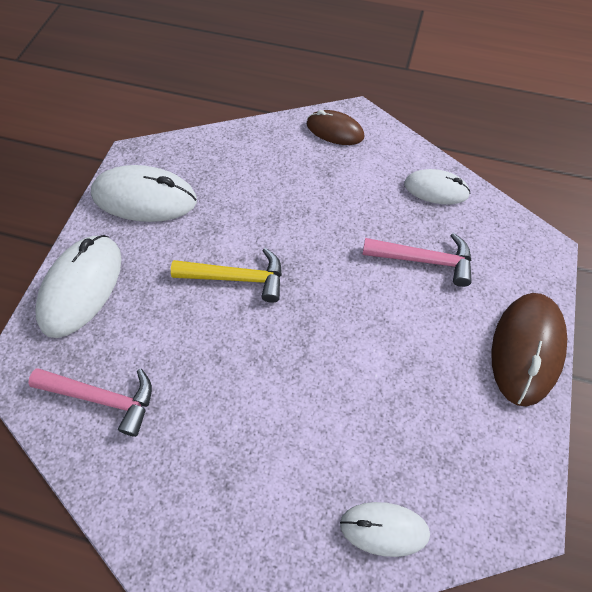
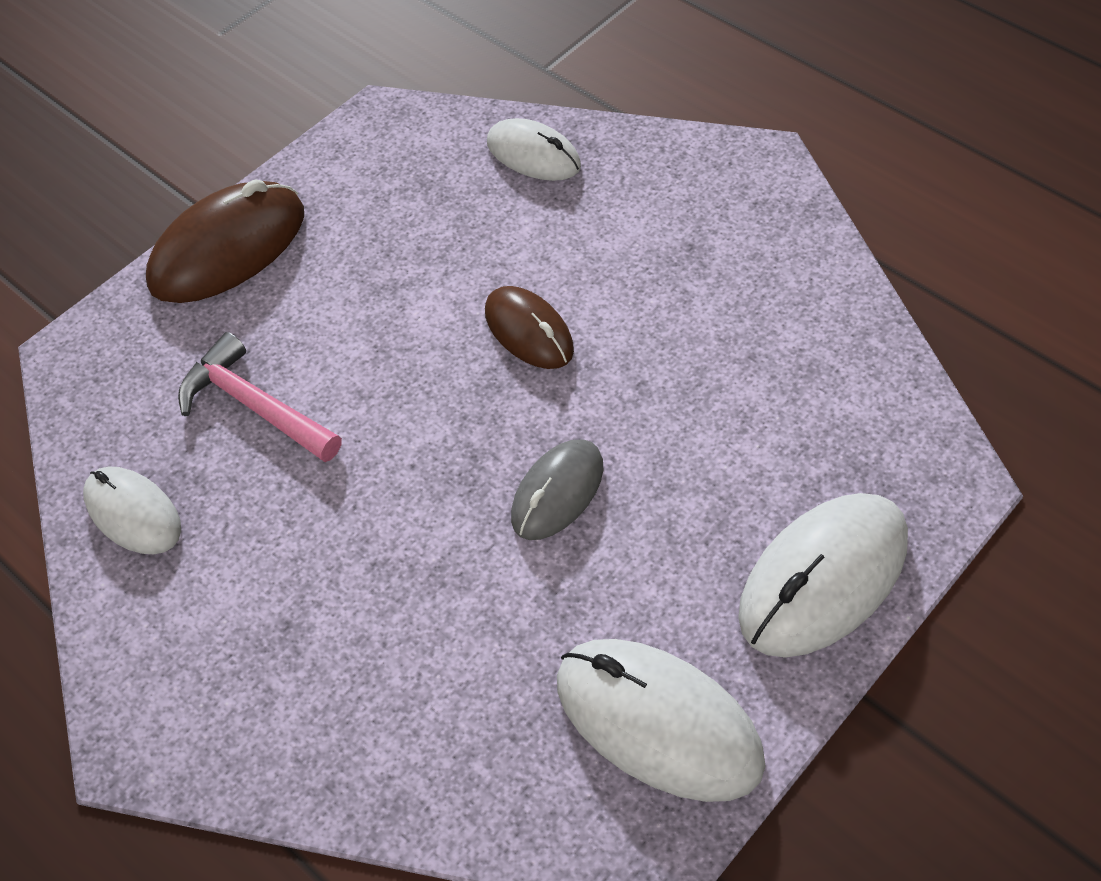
camera: 150 degrees left, 5 degrees down
(102, 398) = (824, 395): pink hammer -> none
(236, 278) = (557, 492): yellow hammer -> grey mouse
(335, 131) = (203, 724): brown mouse -> brown mouse (529, 331)

